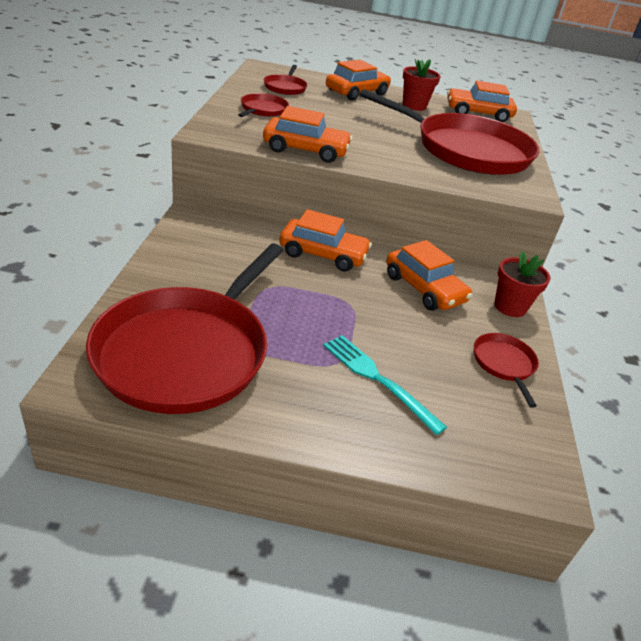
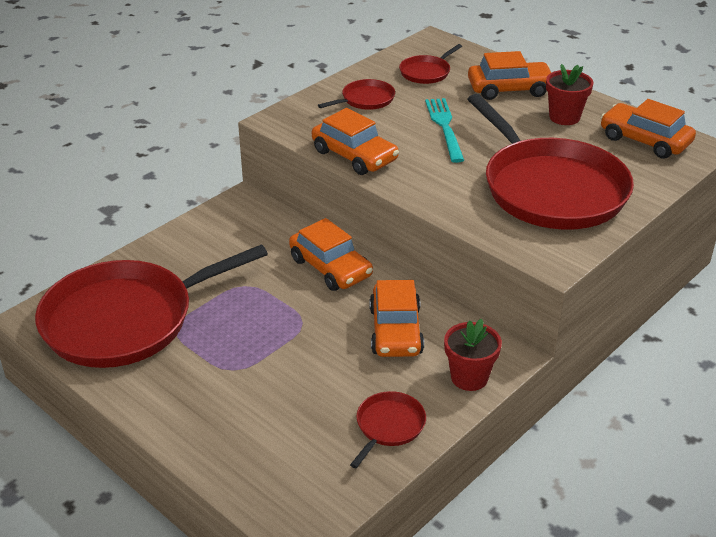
camera: 40 degrees right, 0 degrees up
(377, 379) = (252, 394): turquoise fork -> turquoise fork (444, 126)

